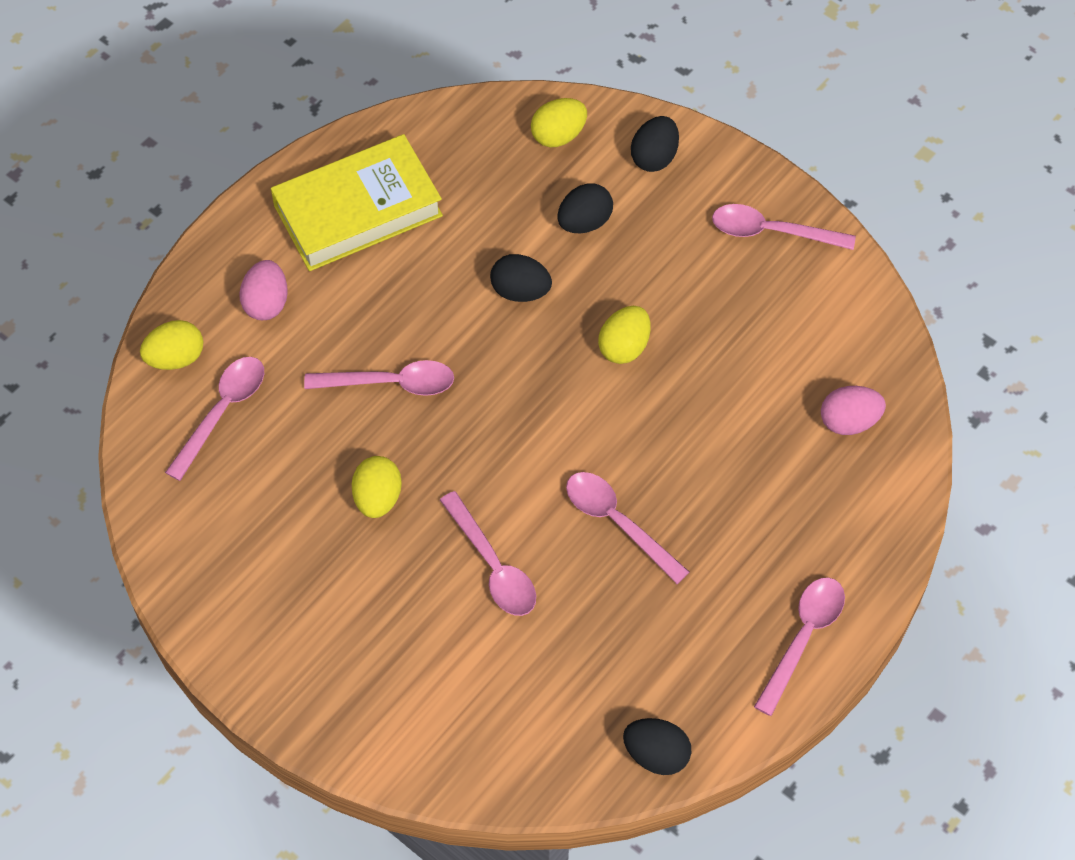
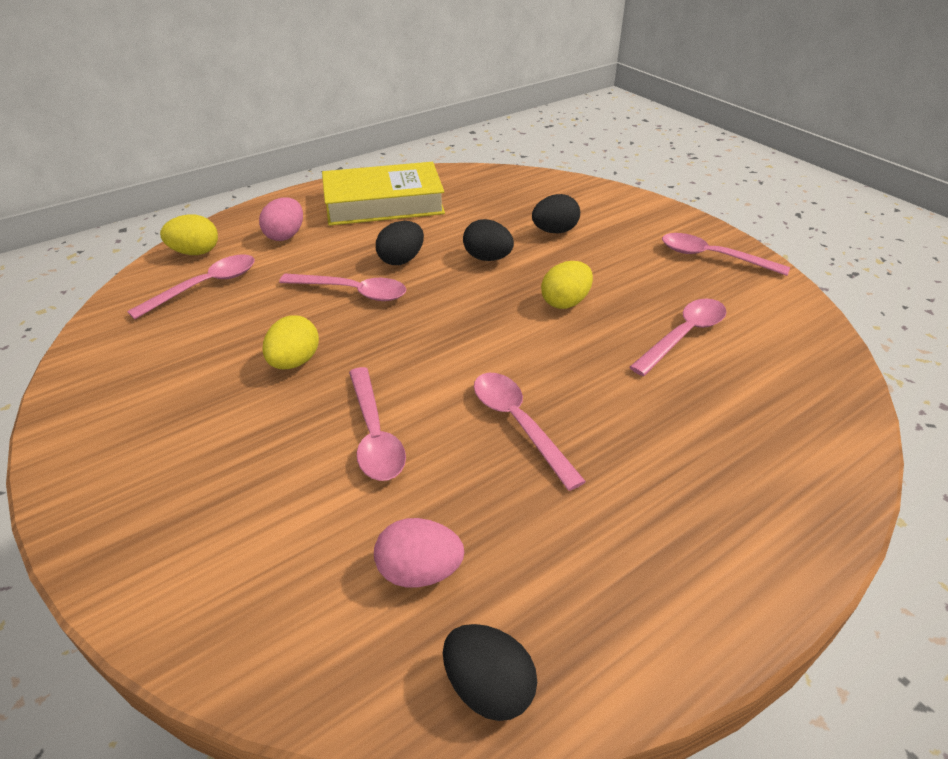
camera: 15 degrees right, 20 degrees down
(558, 135) = (549, 190): yellow egg -> none
(654, 157) = (620, 208): black egg -> black egg (401, 260)
(803, 638) = (717, 584): pink spoon -> pink spoon (683, 335)
(849, 421) = (782, 388): pink egg -> pink egg (419, 571)

